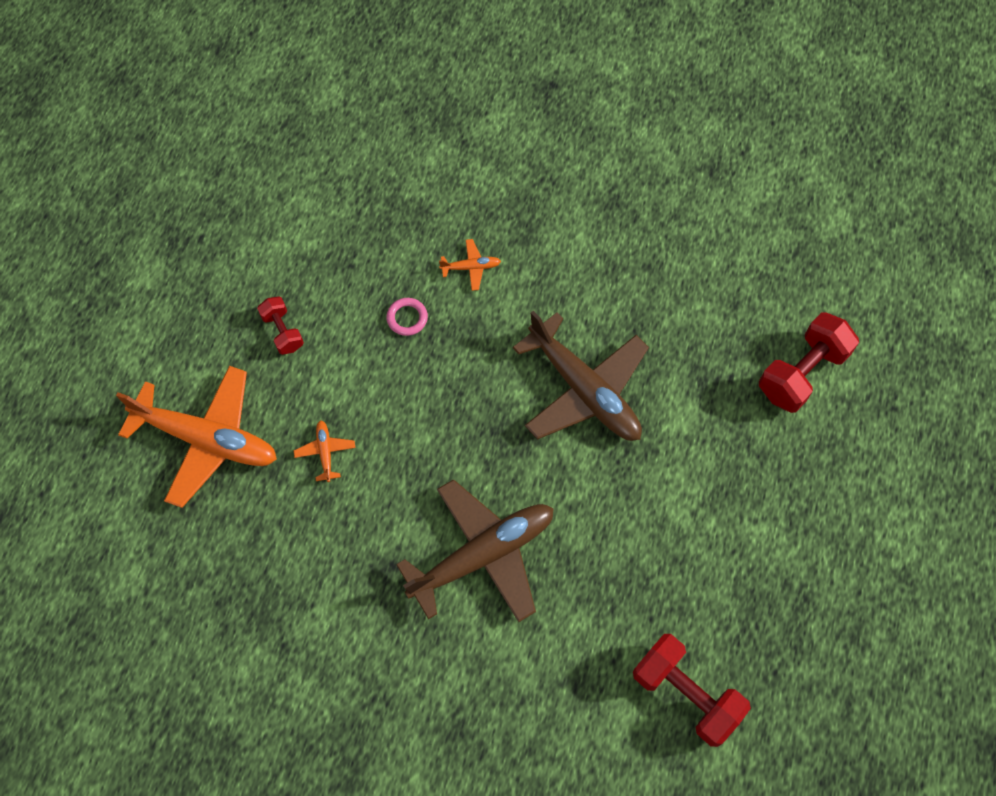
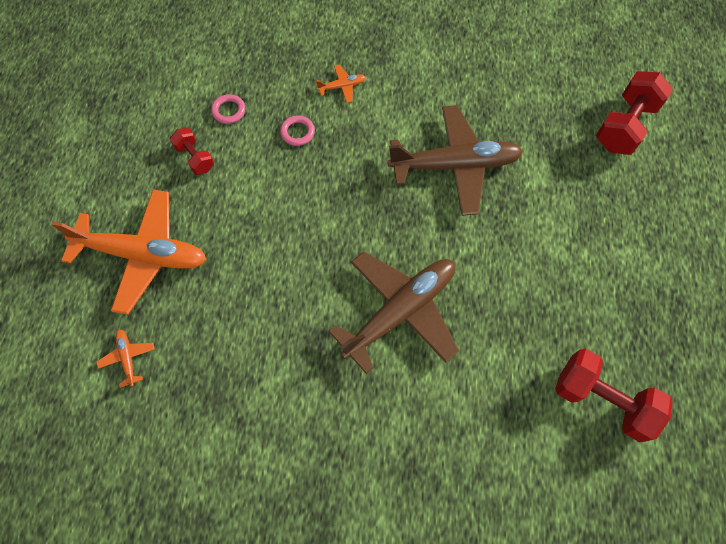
camera: 10 degrees left, 0 degrees up
(325, 452) = (248, 248): orange plane -> orange plane (128, 357)
(331, 278) = (229, 111): none -> pink ring
(584, 390) = (455, 165): brown plane -> brown plane turned 45 degrees counterclockwise

